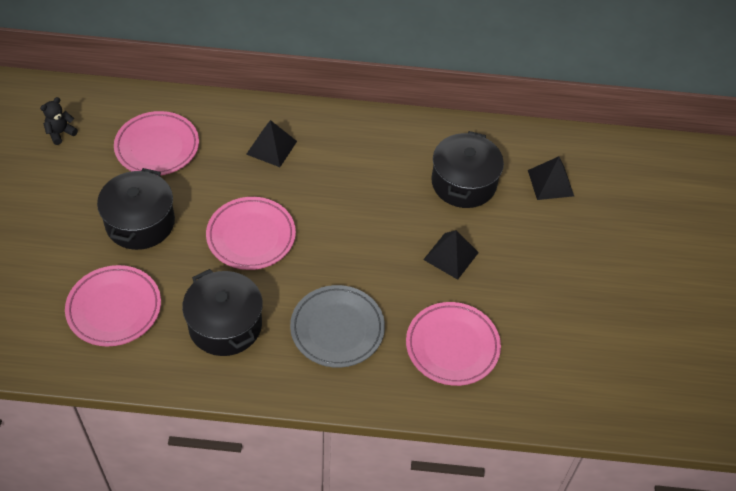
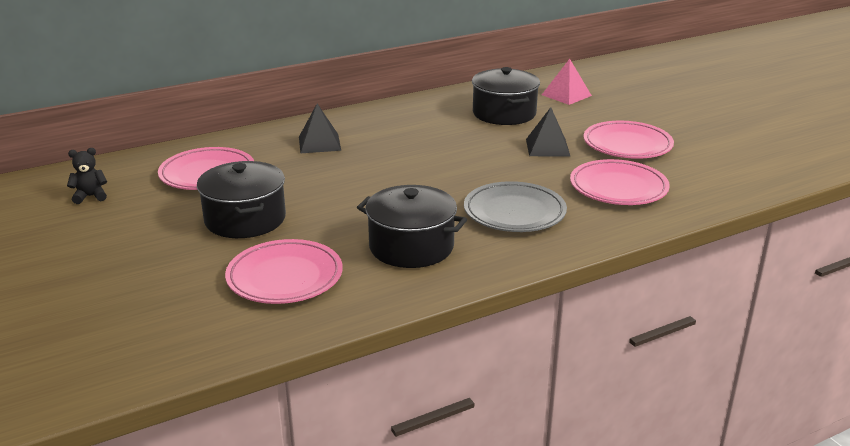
camera: 30 degrees left, 25 degrees down
(60, 133) = (90, 196): black teddy bear -> black teddy bear turned 60 degrees clockwise
(251, 236) = (366, 192): pink plate -> pink plate (627, 145)
(550, 183) = (566, 95): black pyramid -> pink pyramid

